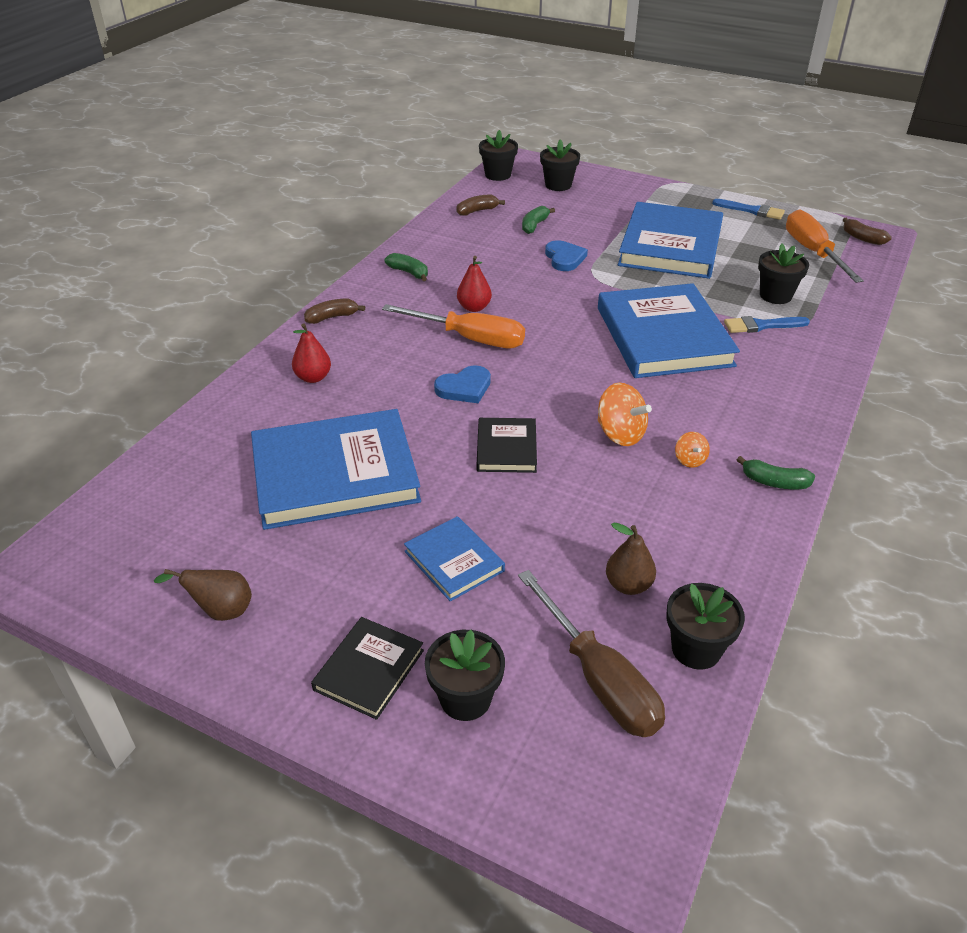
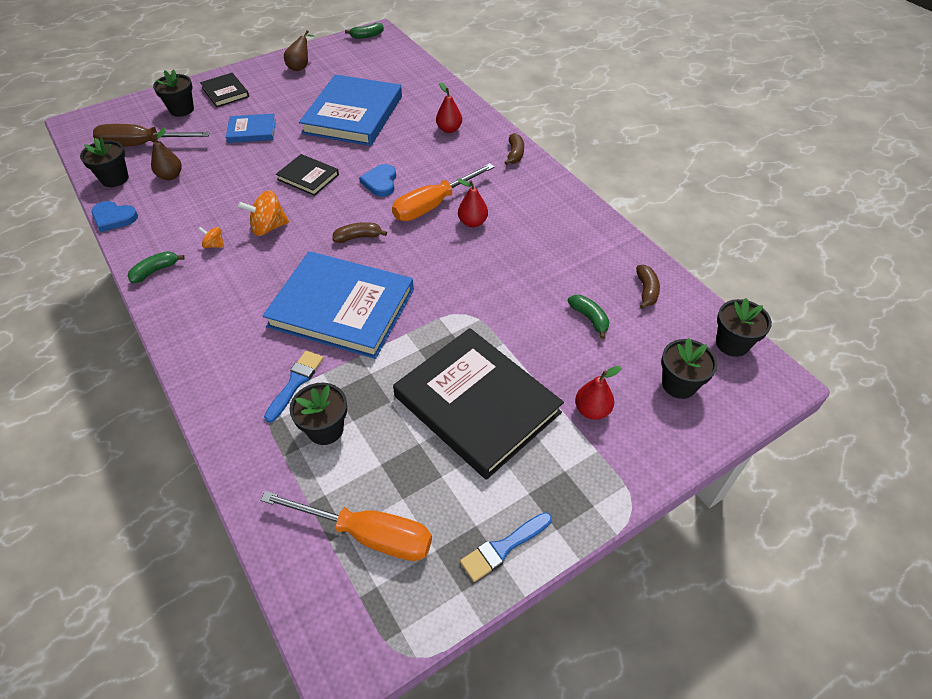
camera: 120 degrees right, 10 degrees up
(409, 273) = (552, 208): green banana -> green banana (367, 36)
(564, 258) = (510, 309): blue heart -> blue heart (114, 218)
(618, 207) = (592, 410): none -> red pear
(670, 246) = (477, 404): blue book -> black book
(862, 238) = (353, 627): brown banana -> brown banana (358, 237)

